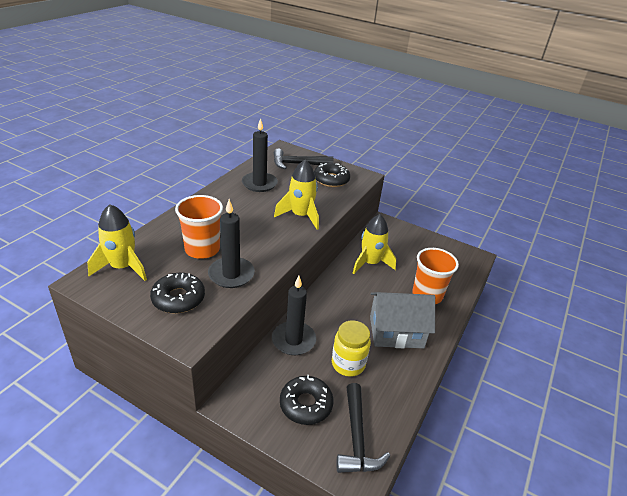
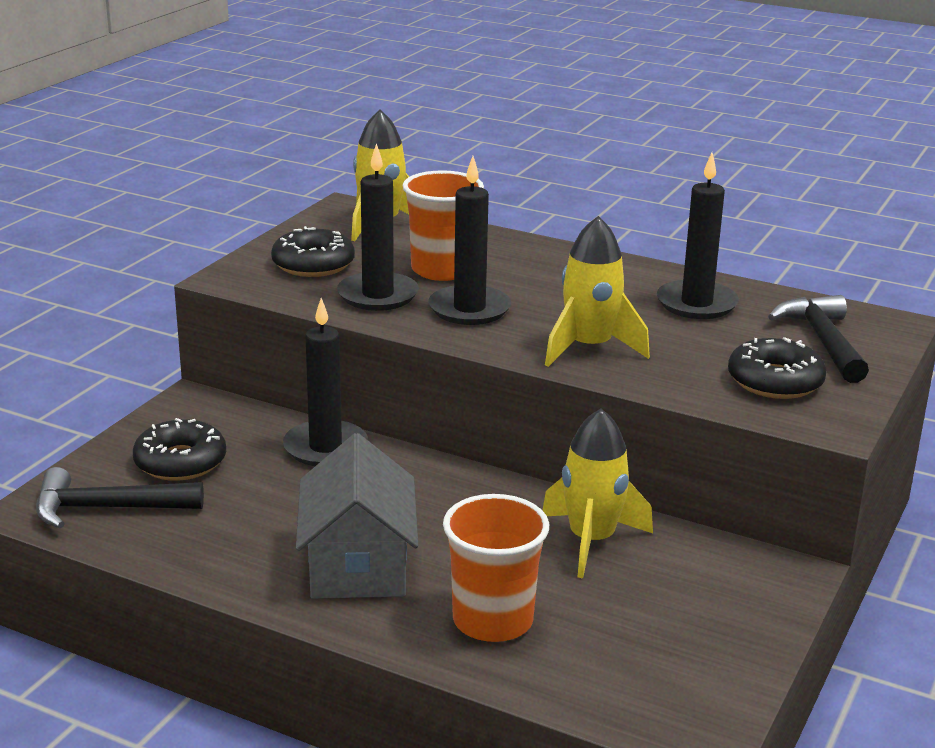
camera: 90 degrees right, 10 degrees down
(255, 245) = (469, 309): none -> black candle
(348, 364) = (267, 503): yellow jar -> none

